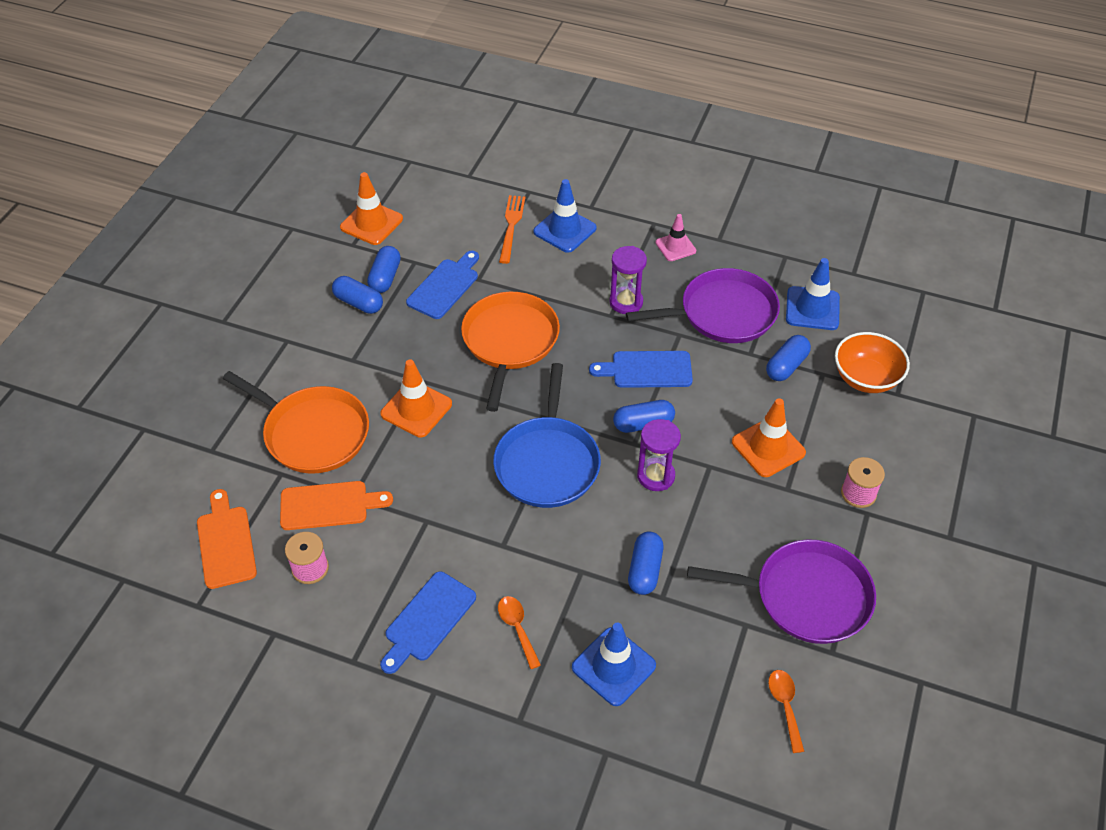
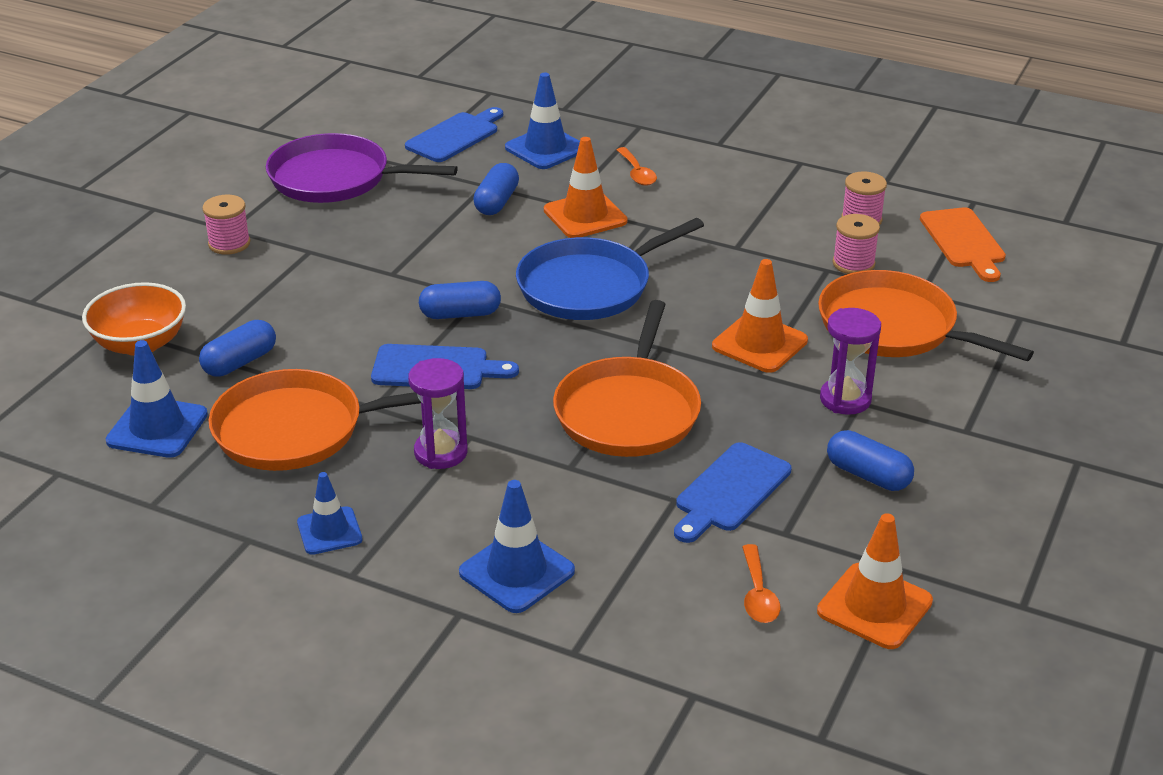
camera: 175 degrees left, 15 degrees down
(329, 505) = (853, 264): orange cutting board -> pink spool
(385, 277) = (832, 511): blue capsule -> none
(427, 620) = (729, 182): blue cutting board -> blue cutting board (455, 136)
(511, 226) = (613, 586): orange fork -> none
(547, 462) = (590, 286): blue pan -> blue pan turned 135 degrees counterclockwise
(656, 476) = (460, 268): purple hourglass -> purple hourglass (845, 399)
(675, 247) = (329, 531): pink traffic cone -> blue traffic cone
(723, 313) = (297, 429): purple pan -> orange pan
(768, 447) = (312, 285): orange traffic cone -> orange traffic cone (585, 216)
(785, 706) = (393, 122): orange spoon -> orange spoon (758, 594)

